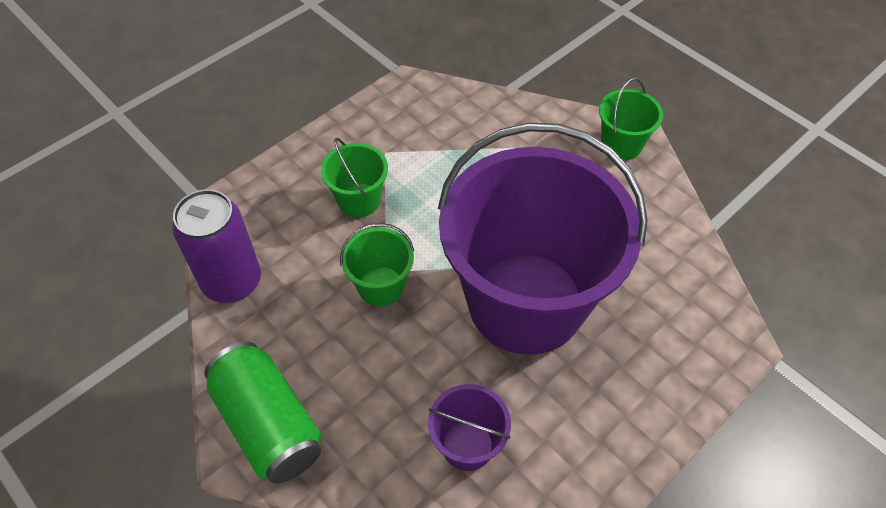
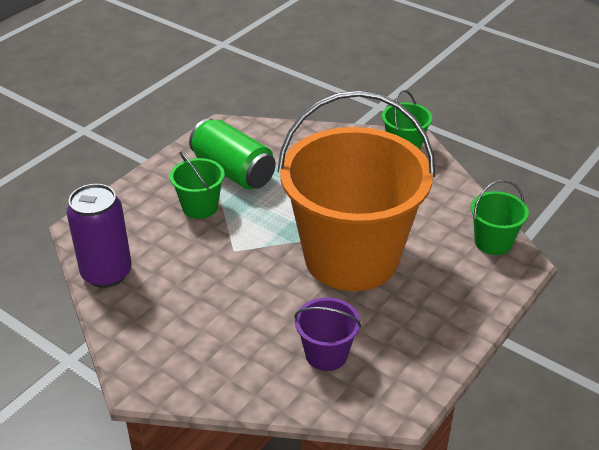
camera: 10 degrees left, 15 degrees down
(269, 424) = (161, 363): green can -> green can (233, 171)
(381, 286) = (232, 261): green bucket -> green bucket (493, 242)
(525, 302) = (351, 257): purple bucket -> orange bucket

